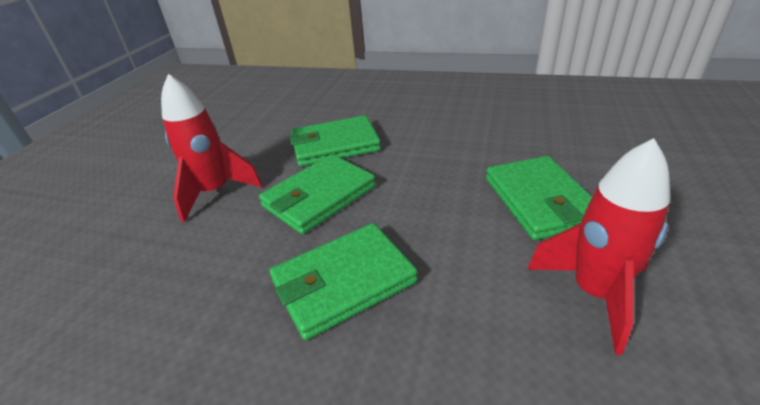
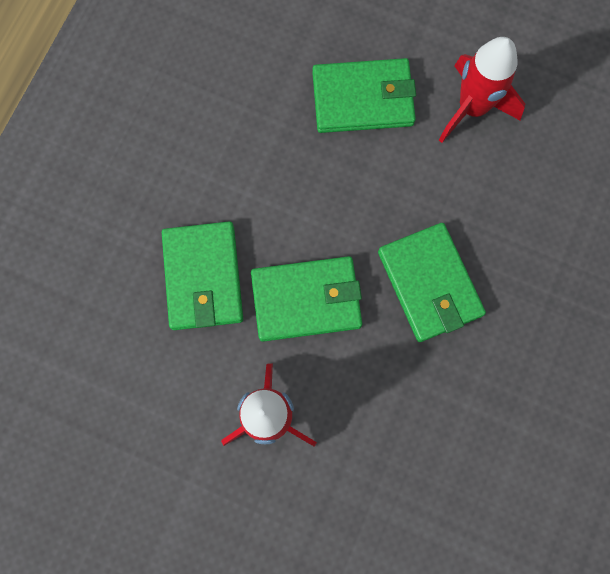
camera: 85 degrees left, 40 degrees up
(319, 197) = (306, 300): green wallet -> green wallet turned 60 degrees counterclockwise

